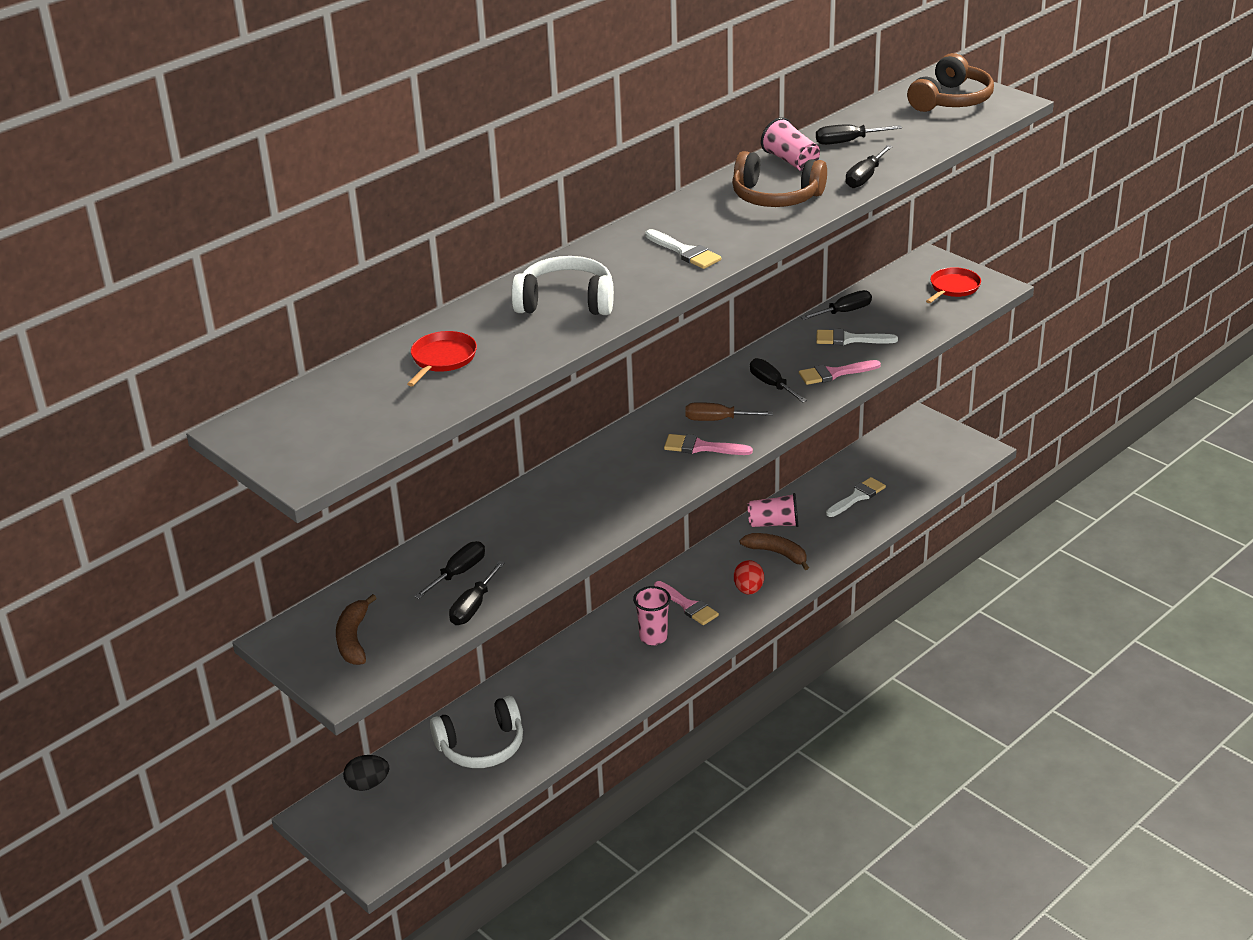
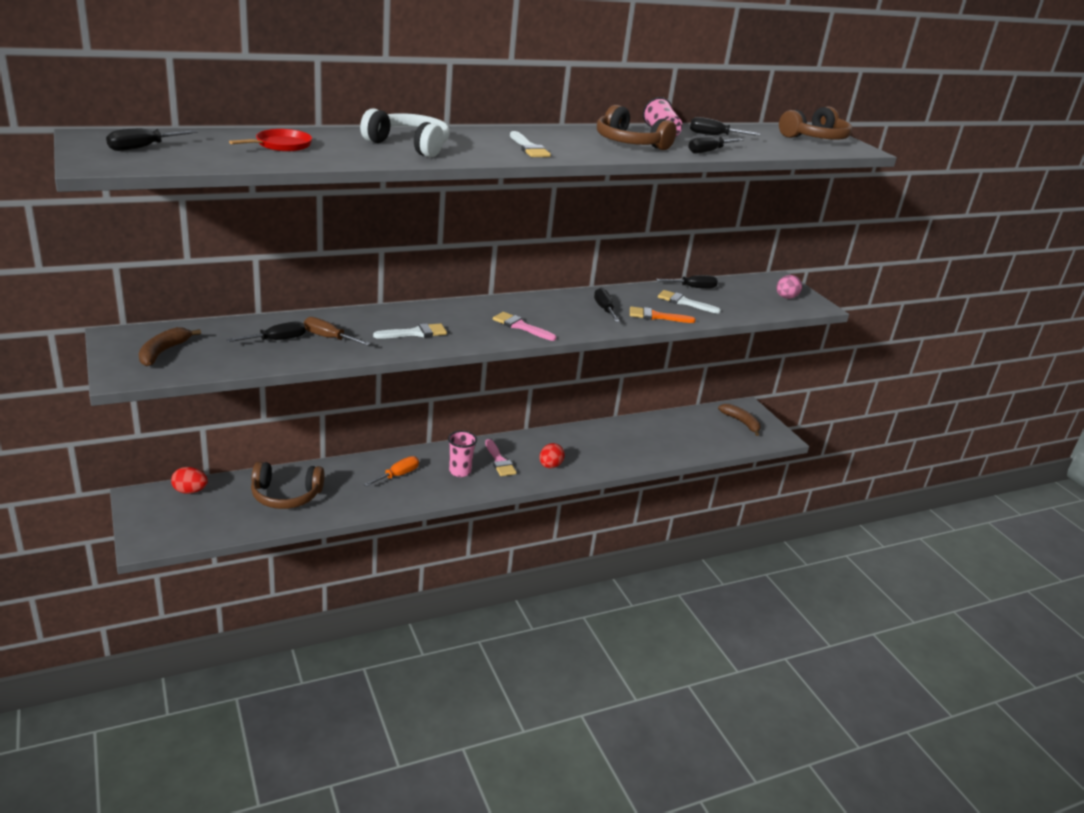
camera: 15 degrees right, 5 degrees down
(368, 784) = (190, 491): black egg -> red egg
(473, 607) = (265, 361): black screwdriver -> black screwdriver (143, 148)
(482, 746) = (286, 495): white headphones -> brown headphones
(587, 670) = (398, 475): none -> orange screwdriver
(717, 420) = (547, 316): brown screwdriver -> brown screwdriver (329, 338)
(773, 523) = (598, 433): pink cup -> none
(777, 553) = (587, 451): brown banana -> brown banana (741, 422)
(834, 373) = (656, 316): pink brush -> orange brush
(857, 497) = (670, 437): white brush -> white brush (415, 333)
(953, 288) = (785, 297): red pan -> pink egg

